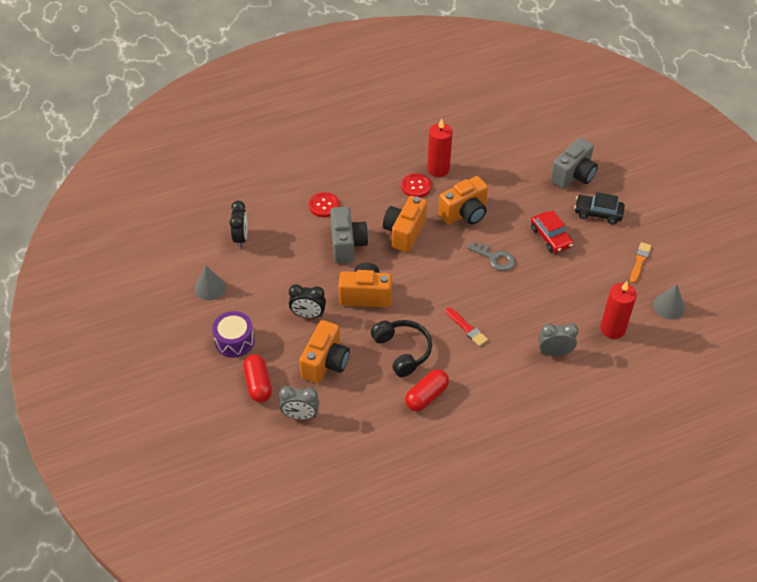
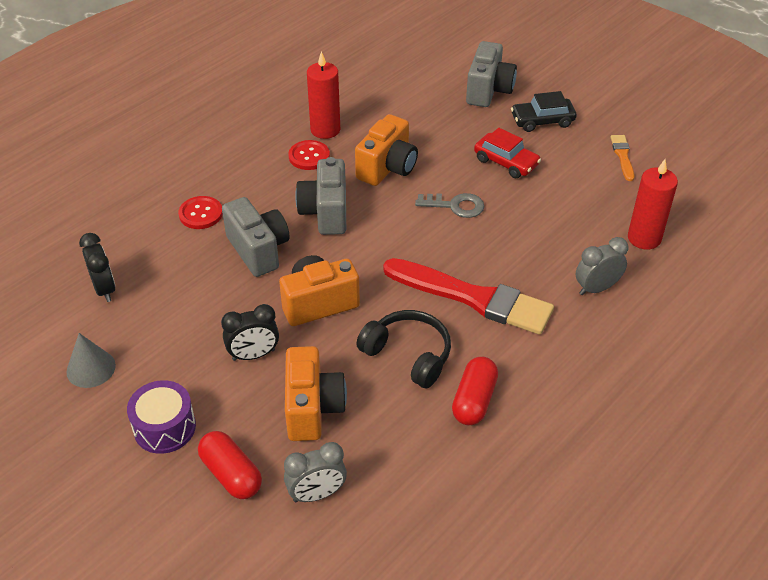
camera: 25 degrees left, 5 degrees down
(404, 232) = (325, 212): orange camera -> grey camera
(467, 328) = (473, 298): red brush -> red brush, size x2.27
(669, 306) = (687, 193): grey cone -> none

